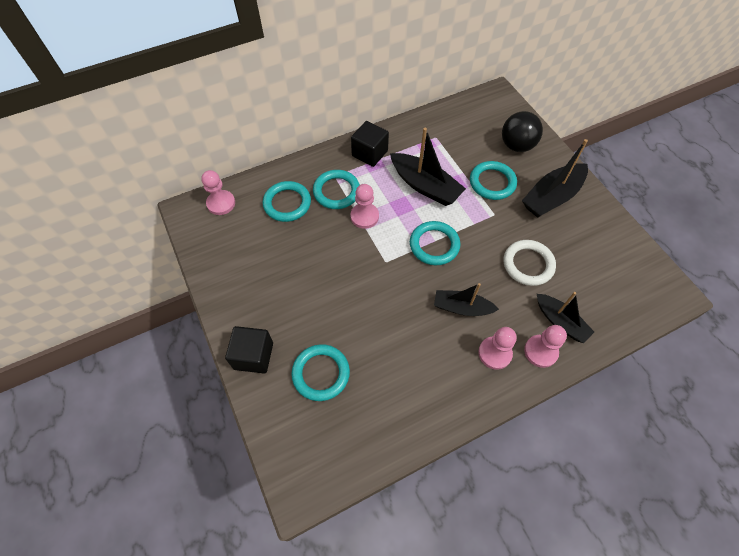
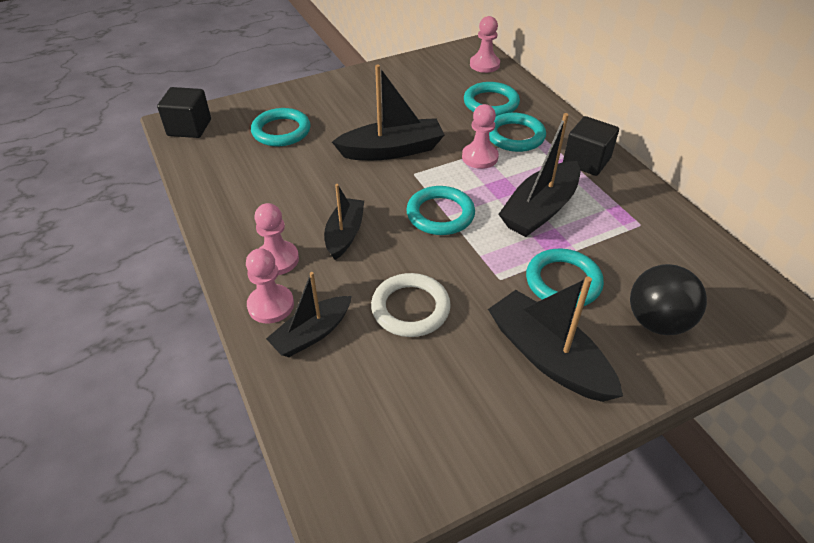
camera: 90 degrees right, 15 degrees down
(253, 356) = (308, 93): black cube -> black cube (189, 127)
(354, 277) = (392, 150): none -> black boat

